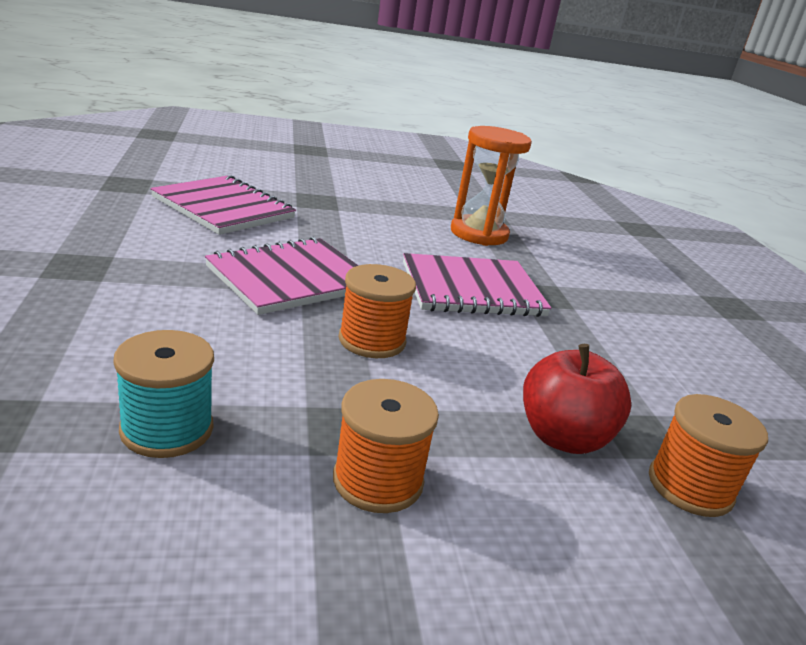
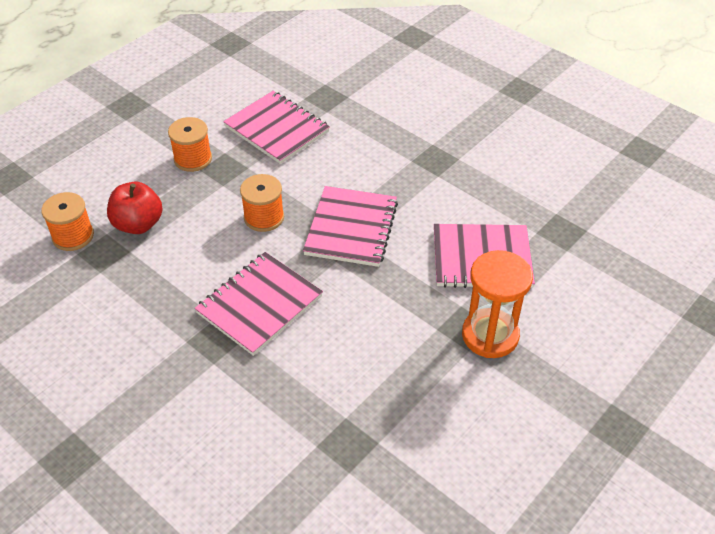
camera: 145 degrees right, 20 degrees up
(167, 429) = (277, 129): turquoise spool -> pink notebook
(479, 234) = (321, 394): orange hourglass -> orange hourglass (490, 335)

